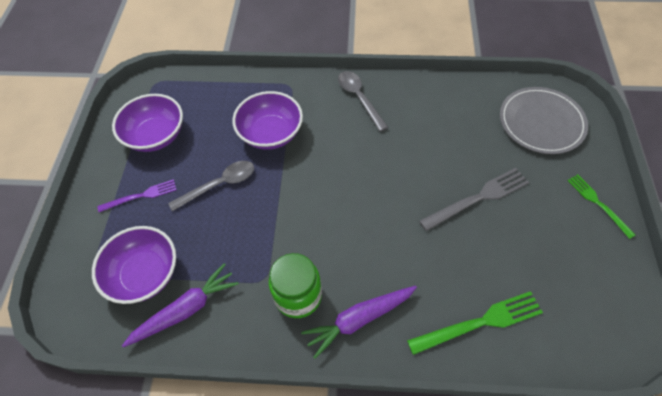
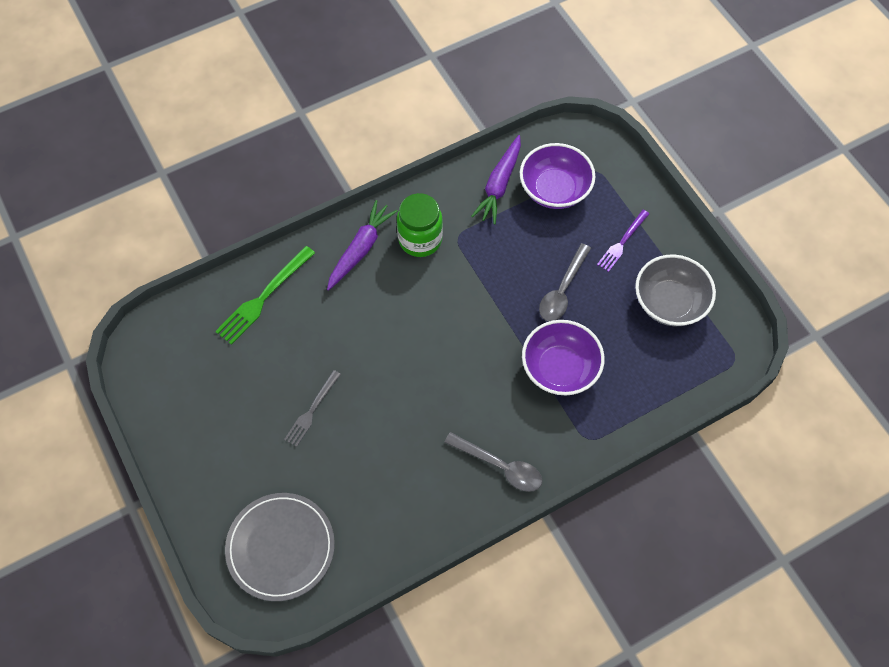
camera: 145 degrees right, 5 degrees up
(156, 136) = (669, 302): purple bowl -> grey bowl
(478, 198) = (312, 410): grey fork -> grey fork, size x0.65
(598, 203) = (192, 469): green fork -> none

